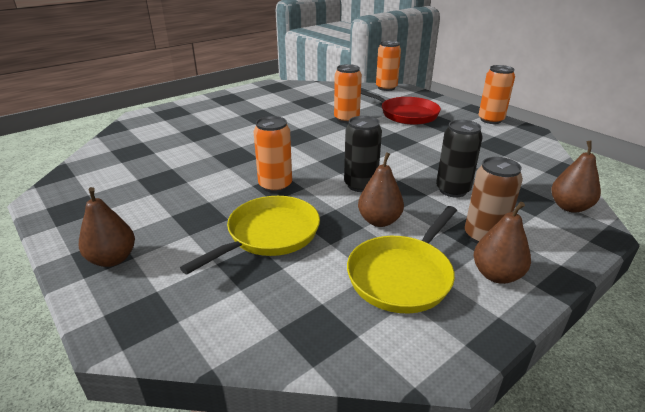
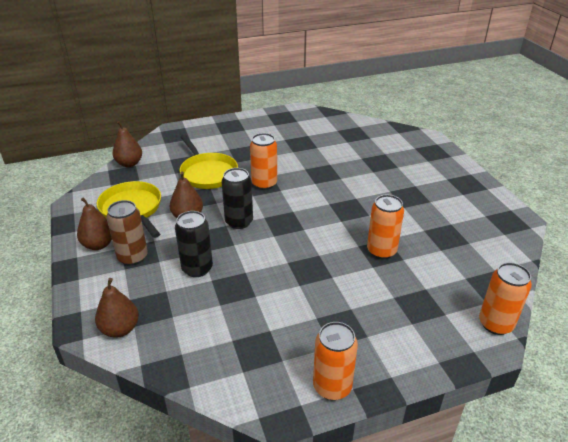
camera: 110 degrees right, 5 degrees up
(113, 259) = (224, 128): brown pear -> brown pear (129, 163)
(405, 114) = (381, 305): red pan -> none

